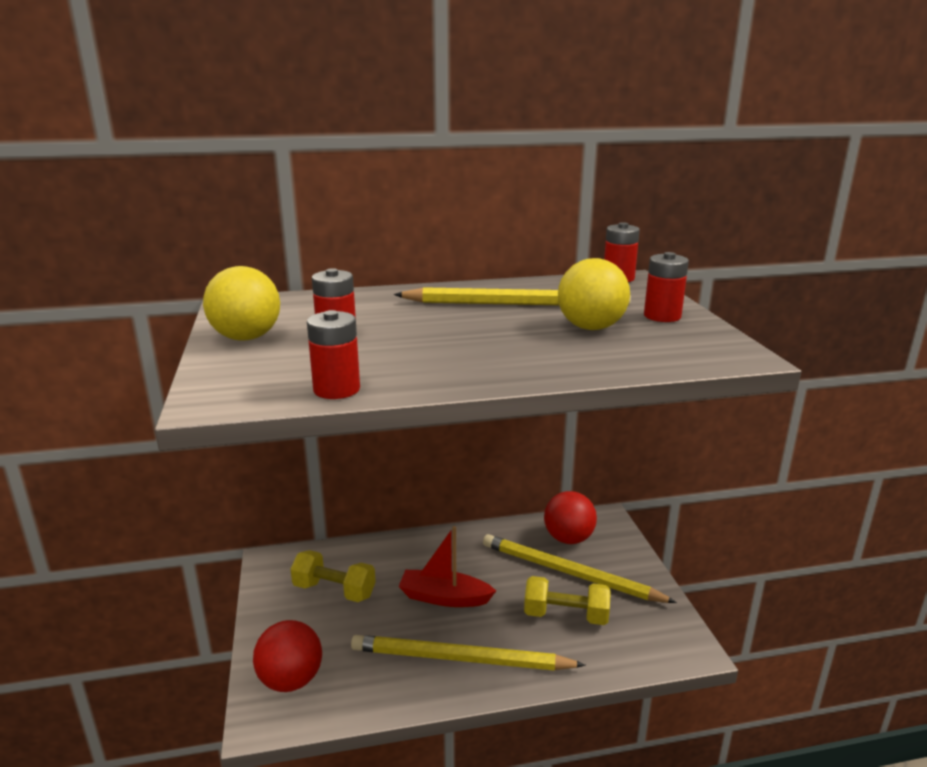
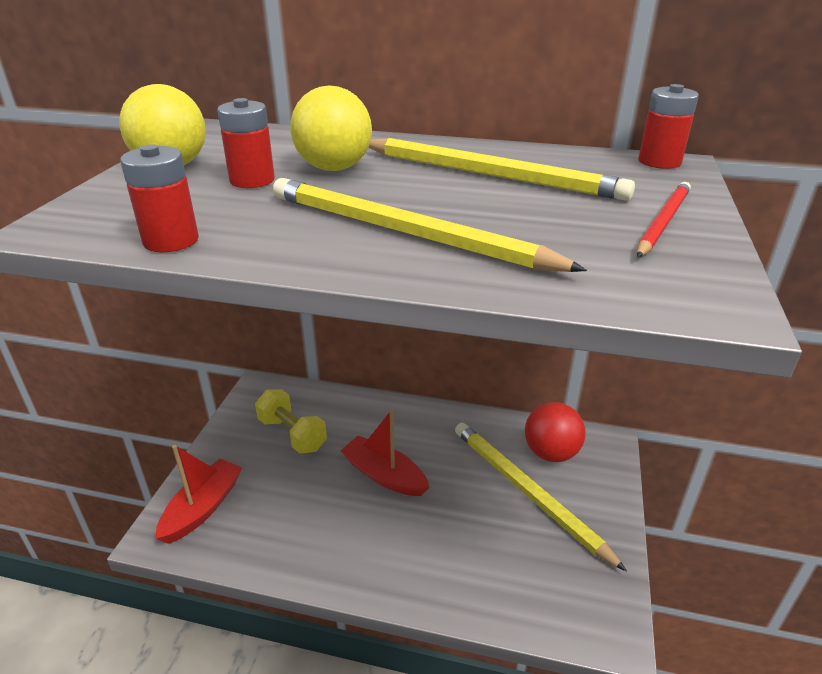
camera: 25 degrees right, 10 degrees up
(291, 680) = (203, 508): red ball -> red boat
(461, 659) = (359, 546): yellow pencil -> yellow pencil (406, 233)
(566, 615) = (493, 539): yellow dumbbell -> none
(591, 327) = (546, 221): yellow ball -> yellow ball (334, 168)
(662, 316) = (663, 222): red battery -> red pencil

